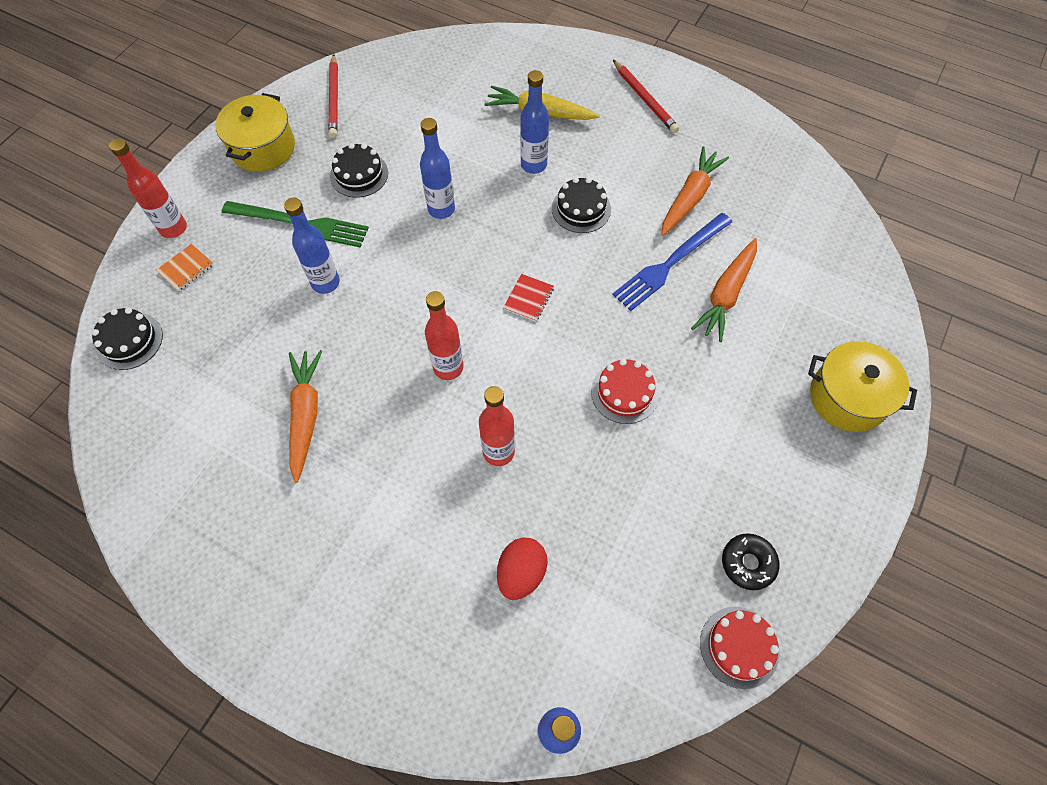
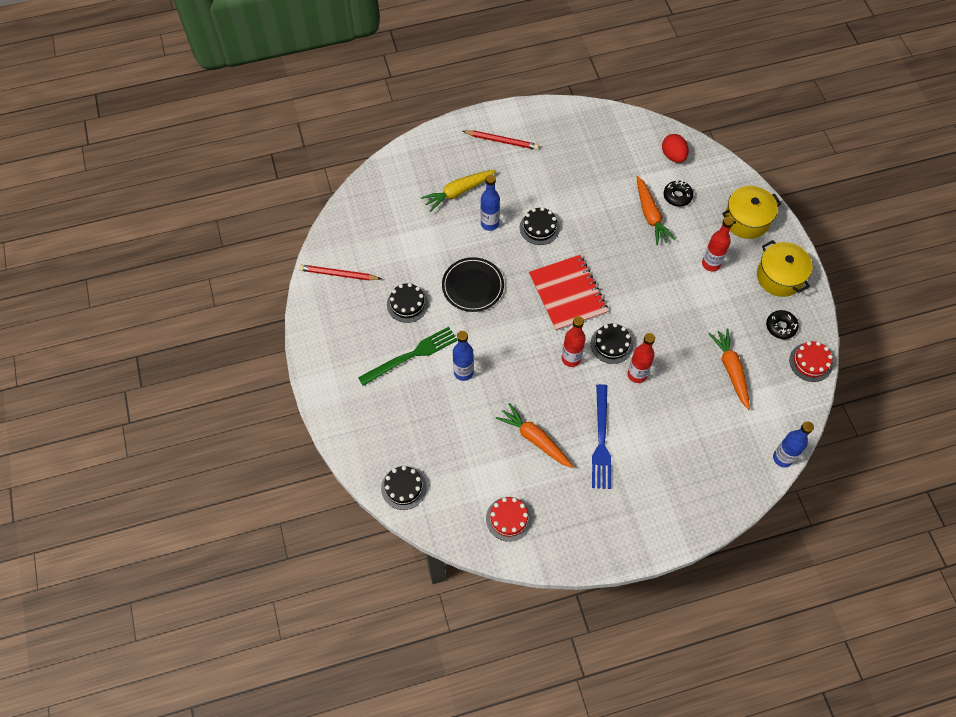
camera: 45 degrees left, 0 degrees up
(173, 228) = (347, 417): red bottle -> red bottle (711, 264)
(186, 268) = (382, 429): orange notebook -> none
(263, 148) = (336, 334): yellow pot -> yellow pot (779, 277)
(334, 99) = (338, 274): red pencil -> red pencil turned 150 degrees clockwise
(441, 209) = (473, 286): blue bottle -> black plate
(511, 393) = (611, 344): none -> black cake
(521, 573) = (703, 414): red egg -> red egg (673, 156)
(528, 298) = (567, 294): red notebook -> red notebook, size x2.40
(624, 393) = (658, 300): red cake -> red cake (508, 519)
(670, 263) = (610, 220): blue fork -> blue fork (601, 440)
(690, 197) = (582, 178): orange carrot -> orange carrot (731, 370)
(785, 300) = (677, 196): none -> black donut

